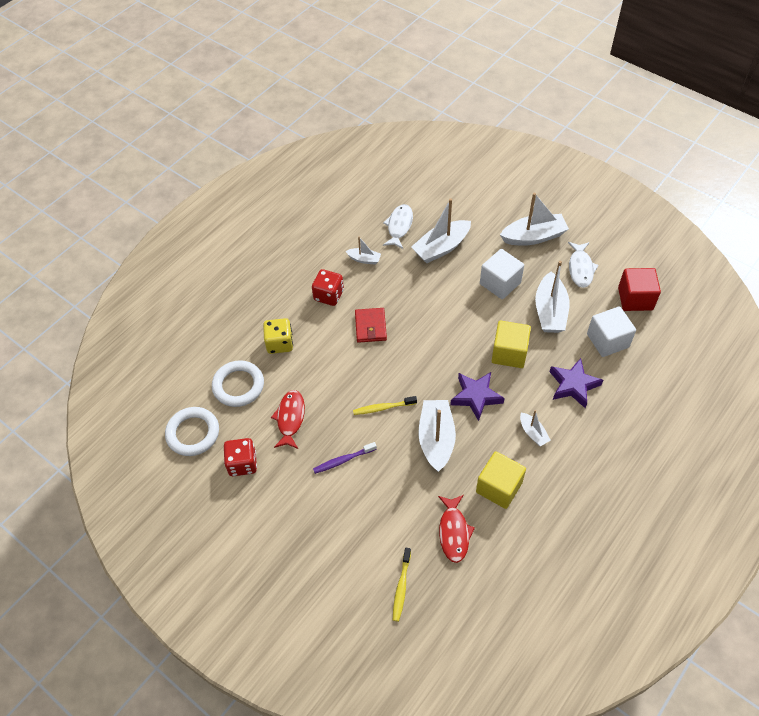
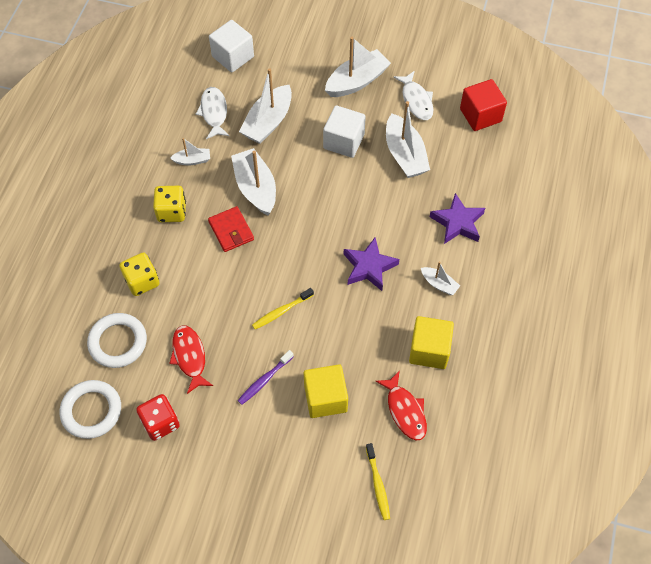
camera: 25 degrees left, 5 degrees up
(328, 295) = (171, 212): red dice -> yellow dice
(436, 439) = (348, 324): white boat -> white boat (255, 188)
(509, 353) = (383, 211): yellow cube -> yellow cube (325, 398)
(607, 340) = (471, 166): white cube -> white cube (233, 56)

